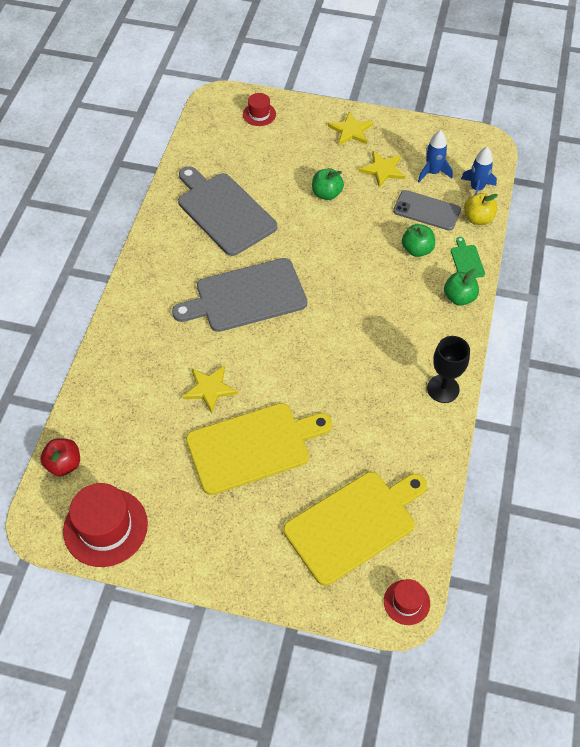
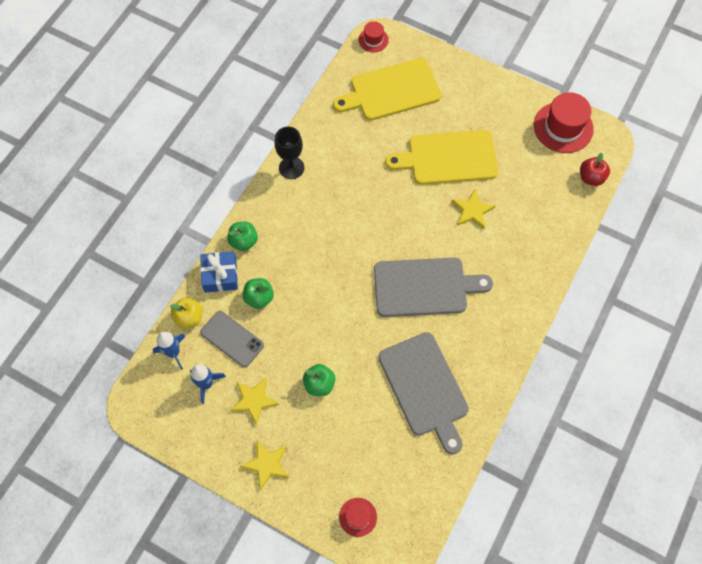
camera: 165 degrees left, 10 degrees up
(467, 260) = (220, 275): green cutting board -> blue gift

